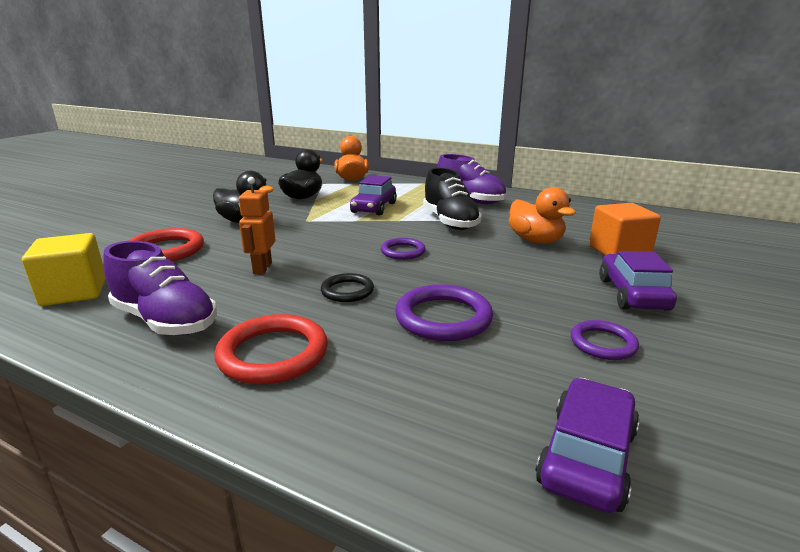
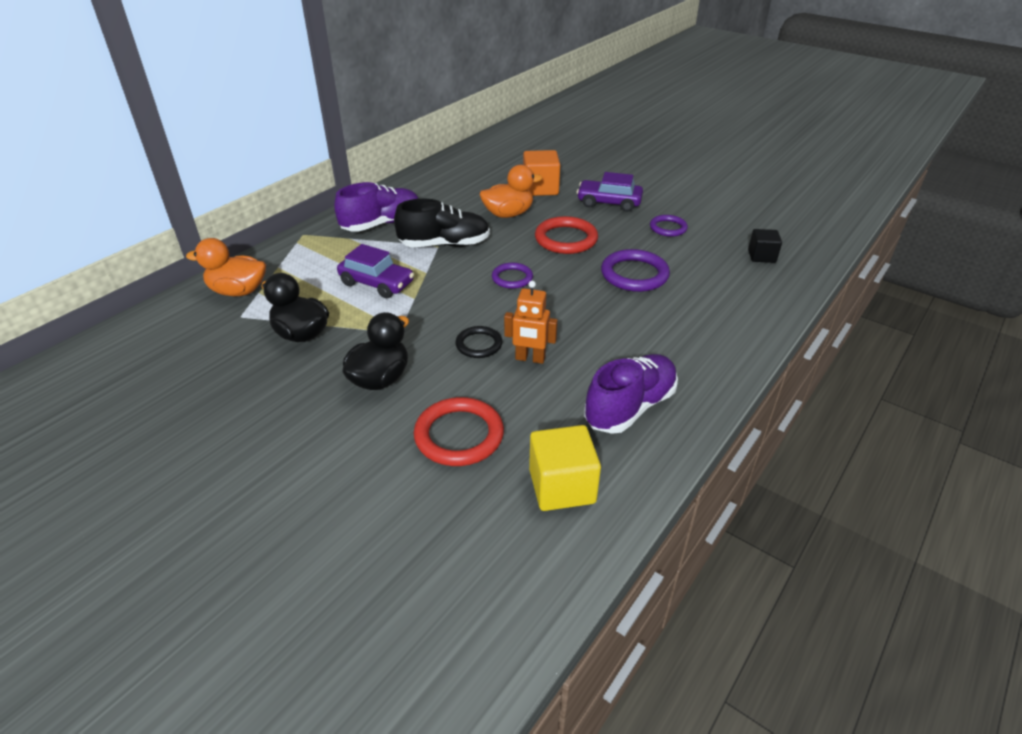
camera: 80 degrees left, 15 degrees up
(273, 354) = (680, 347): red ring -> red ring (566, 239)
(347, 291) = (587, 311): black ring -> black ring (479, 344)
(587, 457) = (761, 256): purple car -> black cube

